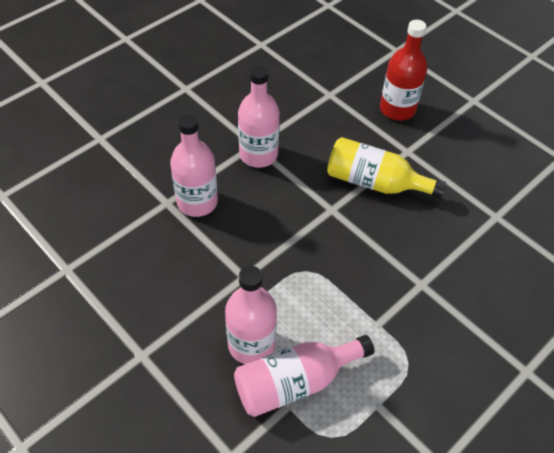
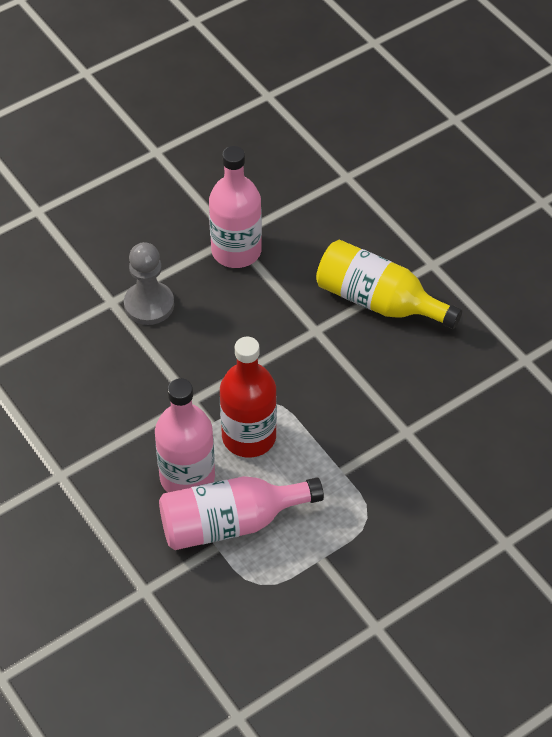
camera: 10 degrees right, 0 degrees up
(197, 202) = (149, 305): pink bottle -> grey pawn
(397, 109) = (433, 205): red bottle -> red bottle (249, 436)

